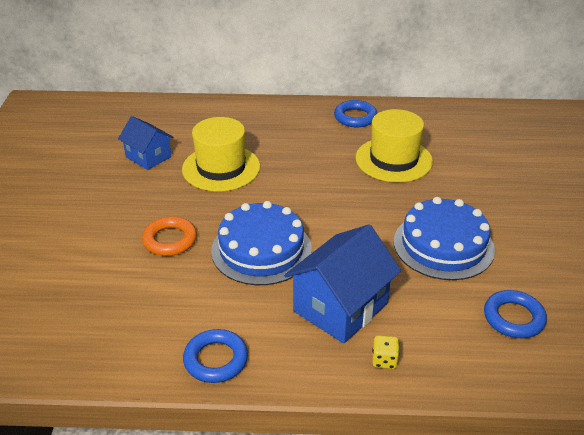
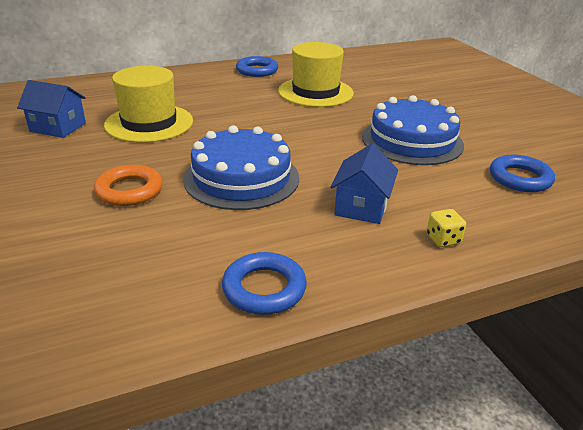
camera: 25 degrees left, 5 degrees down
(340, 307) = (361, 206): blue house -> blue house, size x0.61

